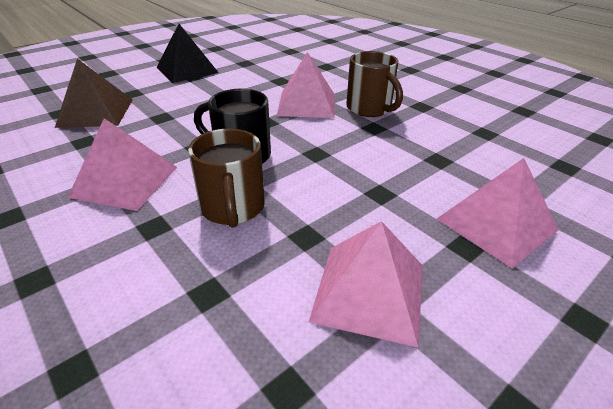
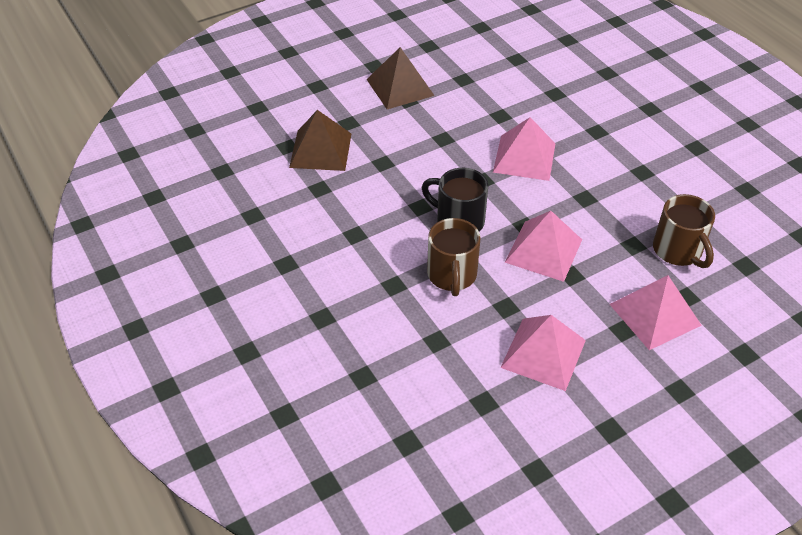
camera: 10 degrees right, 10 degrees up
(125, 181) = (364, 239): pink pyramid -> pink pyramid (543, 250)
(187, 70) = (400, 87): black pyramid -> brown pyramid
(370, 109) = (587, 171): brown mug -> brown mug (678, 251)

